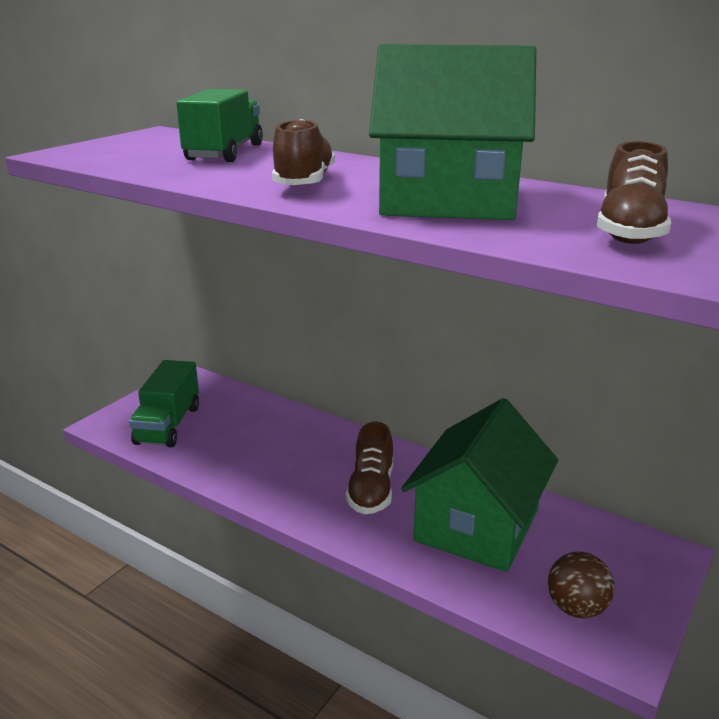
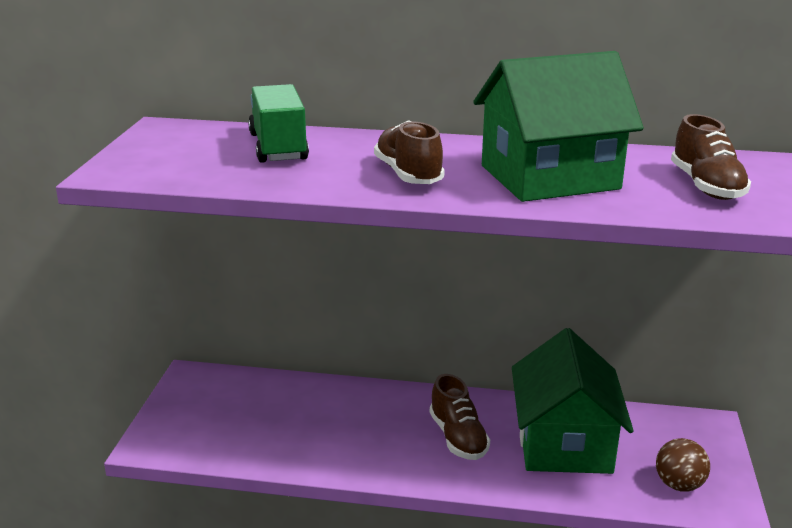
camera: 25 degrees left, 0 degrees up
(168, 425) = (216, 429): green truck -> none

